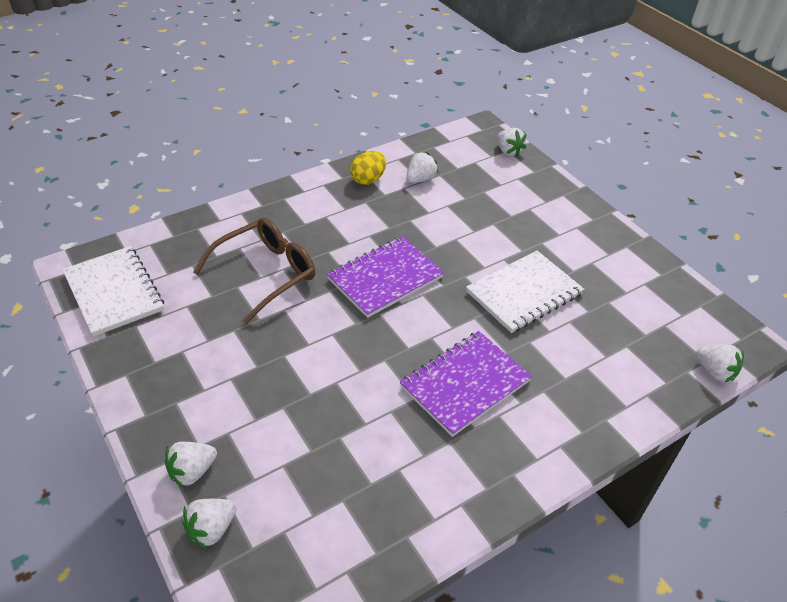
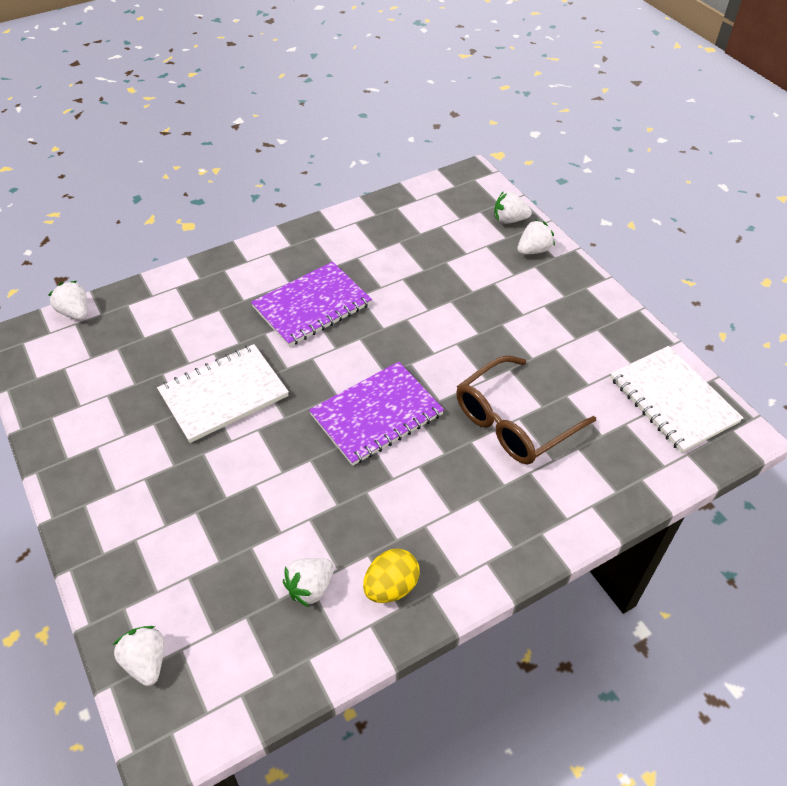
camera: 175 degrees left, 5 degrees up
(211, 529) = (509, 220): white strawberry -> white strawberry turned 135 degrees counterclockwise

